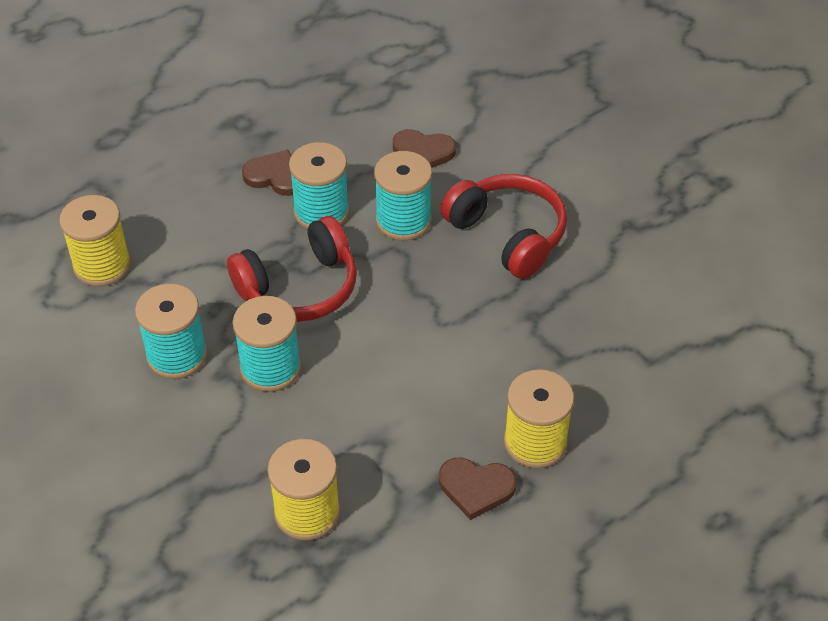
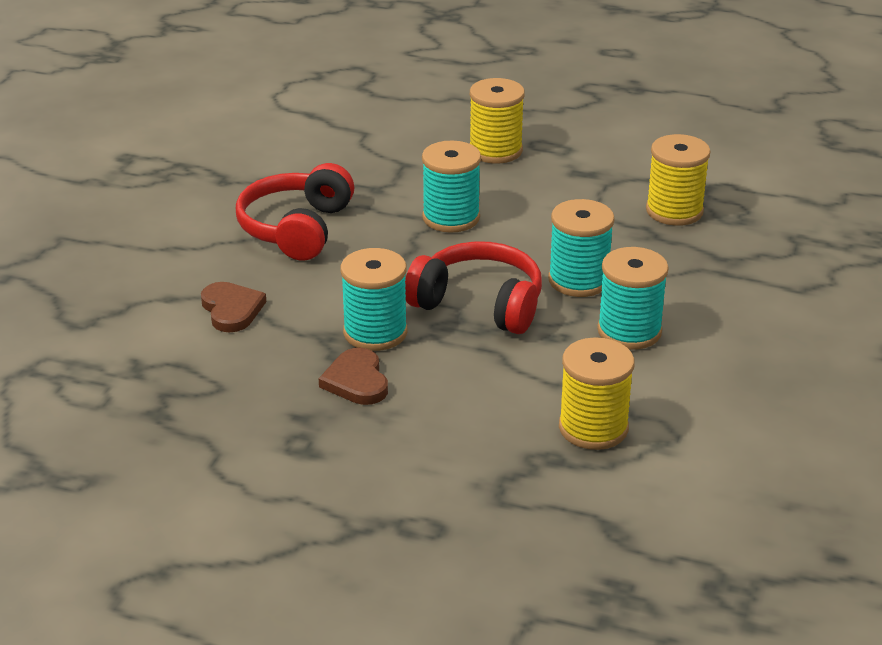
camera: 125 degrees left, 15 degrees down
(403, 220) = (337, 285): turquoise spool -> turquoise spool (451, 218)
(476, 488) = (563, 159): brown heart -> none

